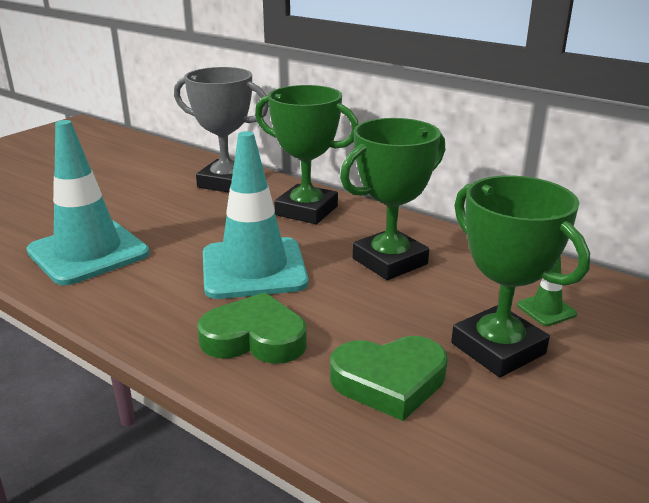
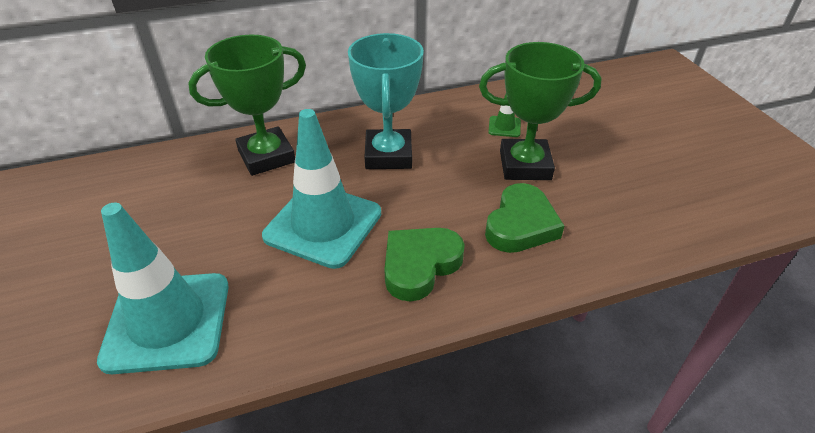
camera: 55 degrees left, 15 degrees up
(226, 182) = (150, 176): grey trophy -> none
(389, 261) = (388, 155): green trophy -> turquoise trophy

